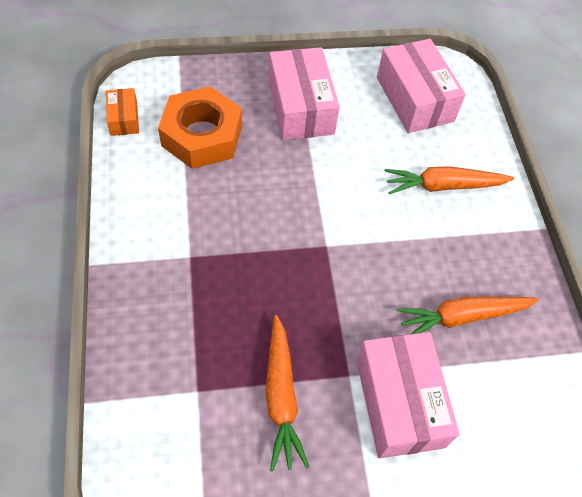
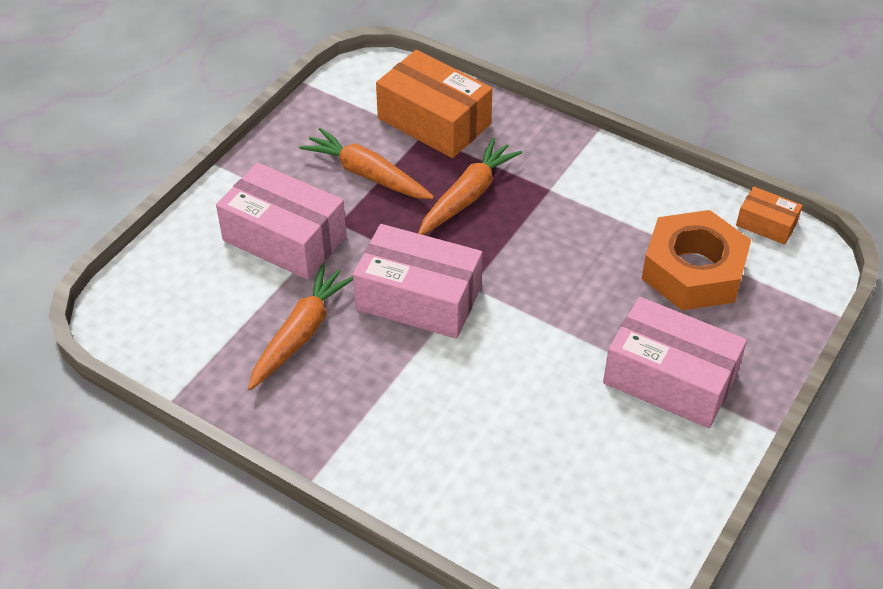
camera: 135 degrees right, 10 degrees down
(174, 394) = (434, 121): none -> orange box
(414, 99) = (592, 505): pink box -> pink box (418, 298)
(443, 186) = (446, 433): orange carrot -> orange carrot (467, 196)

